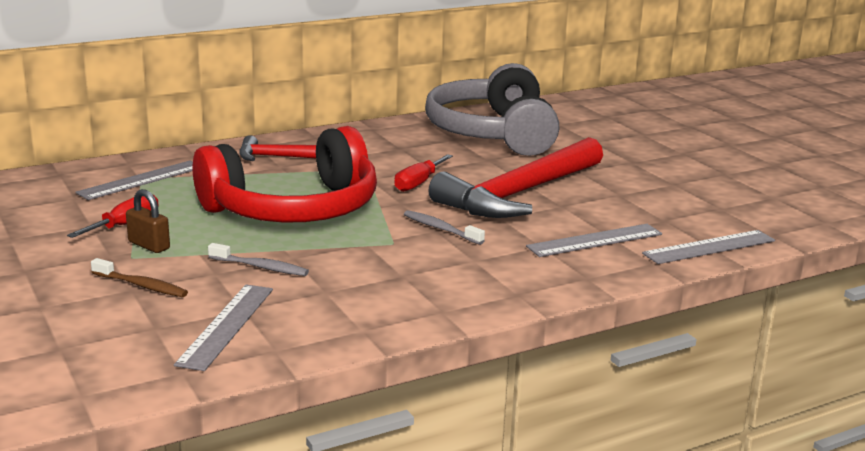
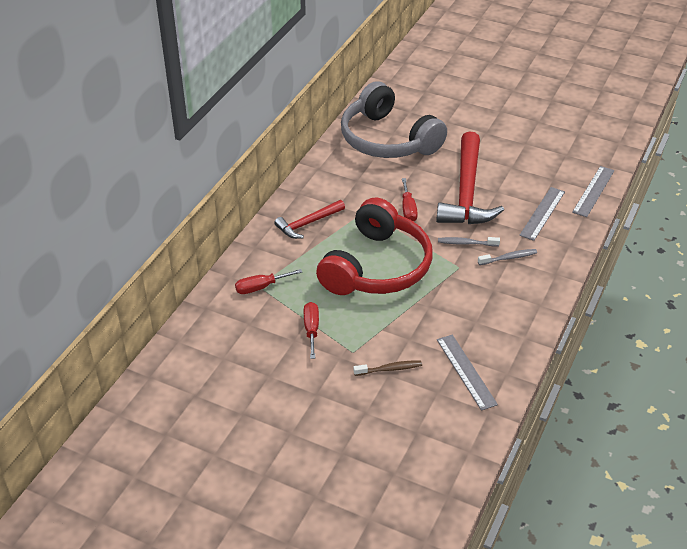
camera: 35 degrees left, 20 degrees up
(141, 180) = (261, 287): grey ruler -> red screwdriver
(149, 245) = (348, 338): brown padlock -> none
(261, 267) = (424, 322): grey toothbrush -> grey toothbrush (509, 258)

